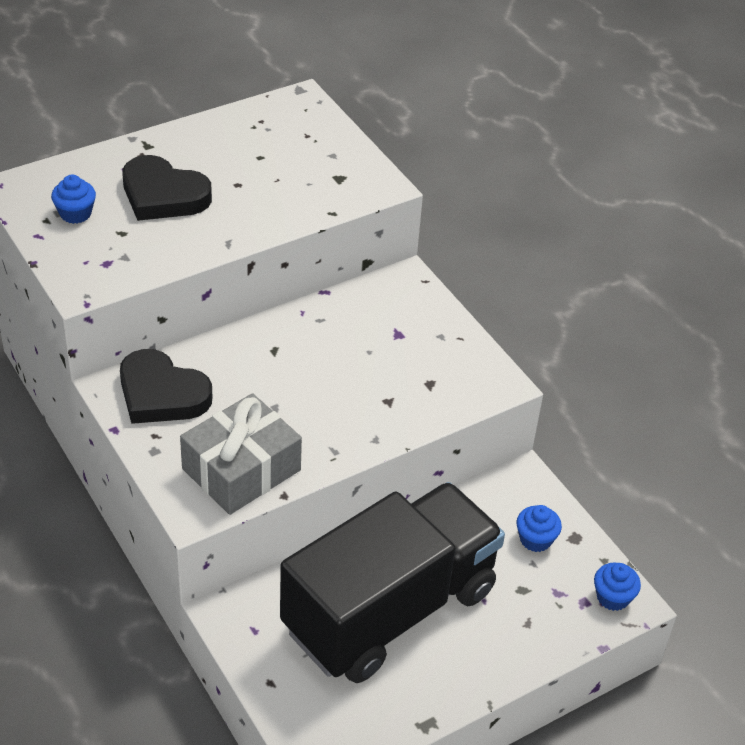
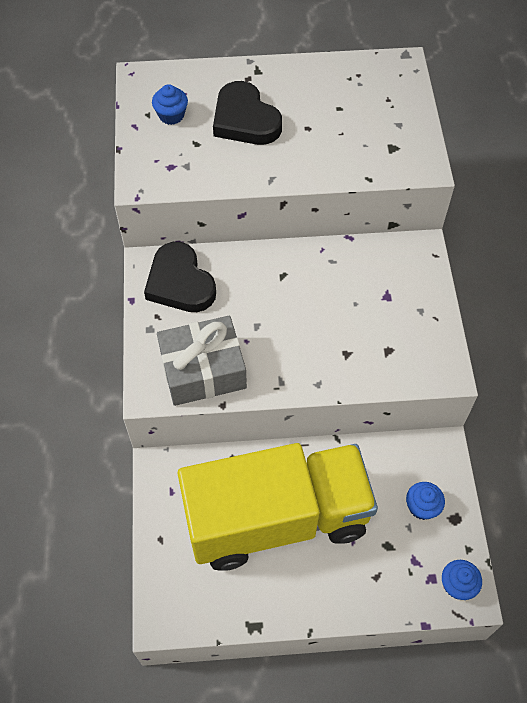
camera: 30 degrees right, 15 degrees up
(389, 610) = (277, 518): black truck -> yellow truck

